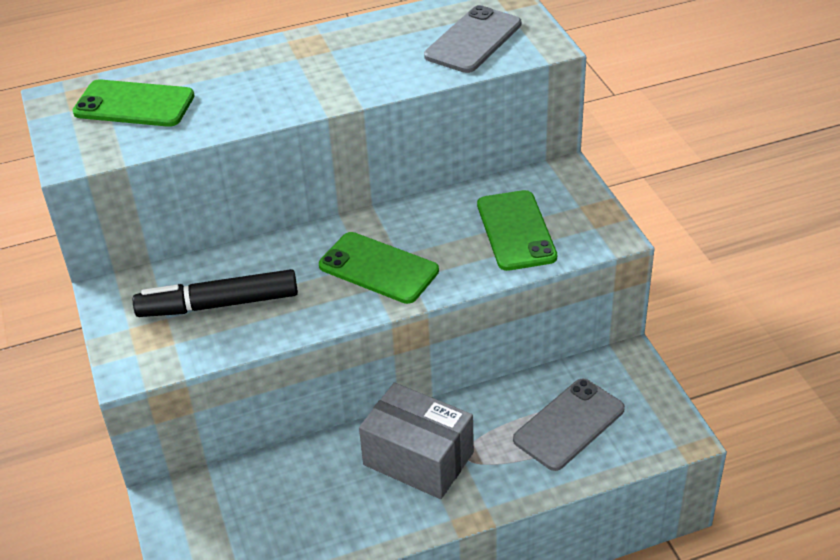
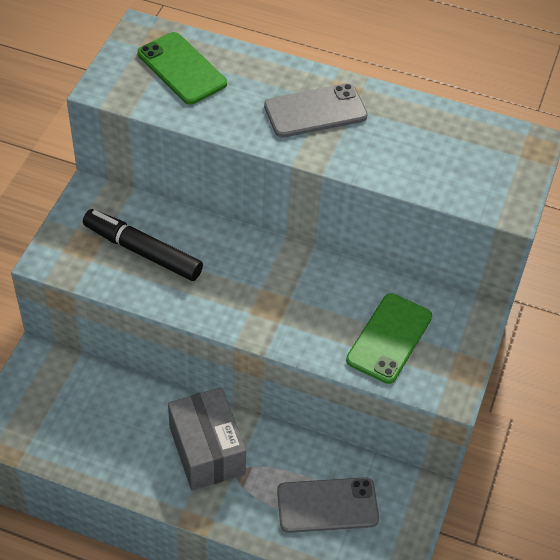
camera: 35 degrees right, 10 degrees up
(378, 268) = (266, 299): green phone -> none
(473, 40) = (463, 168): grey phone -> grey phone (315, 111)

